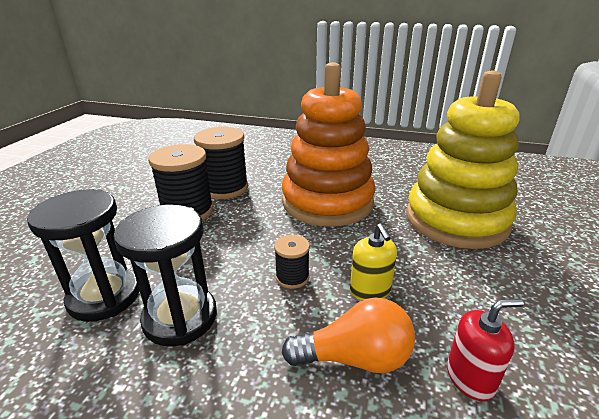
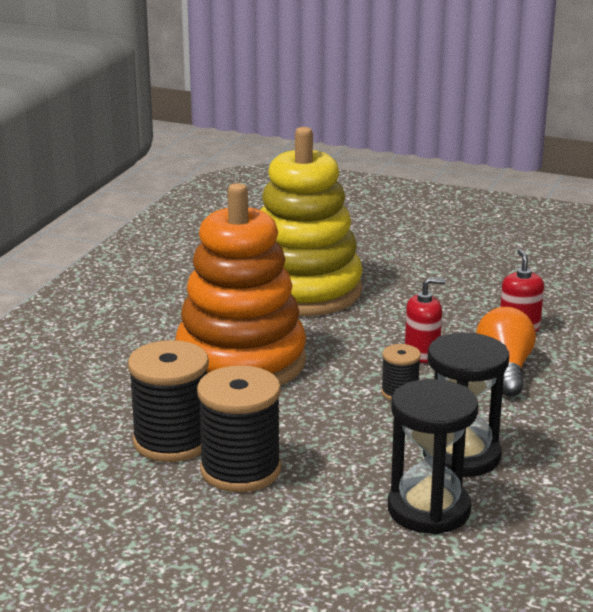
camera: 85 degrees left, 5 degrees down
(370, 290) = (422, 354): yellow soap dispenser -> red soap dispenser

